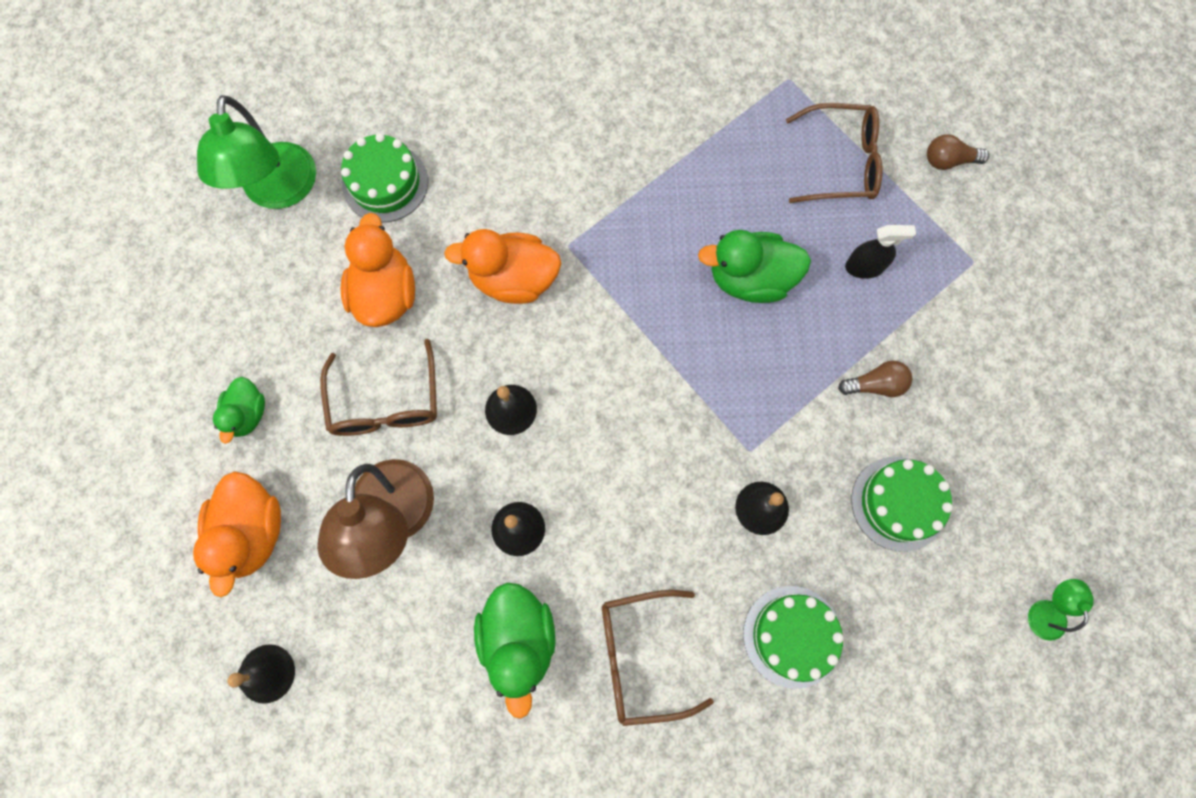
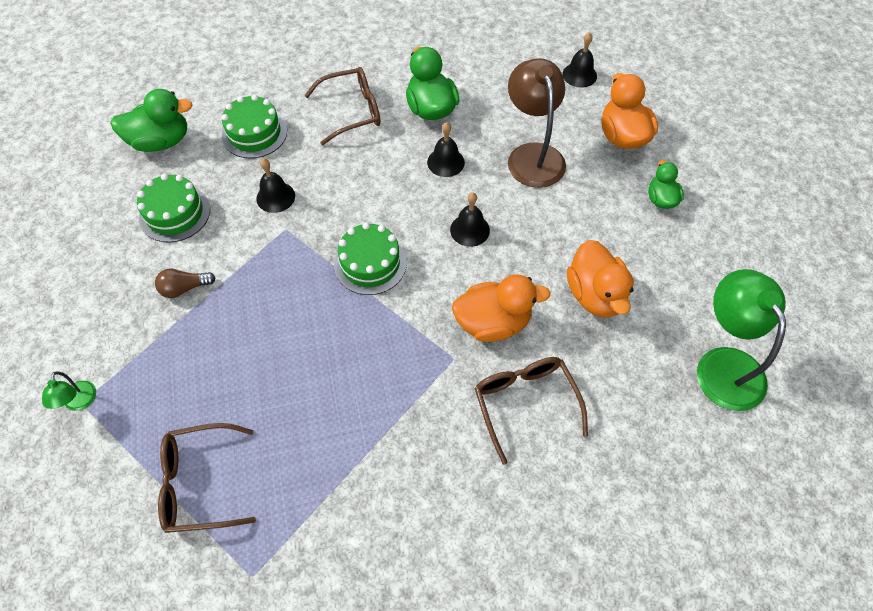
camera: 170 degrees right, 15 degrees down
(385, 183) = (633, 388): green cake -> green cake (370, 263)
(386, 403) = (564, 220): brown glasses -> brown glasses (525, 403)
(750, 279) = (288, 355): green duck -> green duck (161, 141)
(864, 267) = (185, 382): black spray bottle -> none
(948, 161) = (88, 504): brown light bulb -> none
(1045, 610) = (80, 168): green lamp -> green lamp (79, 402)

